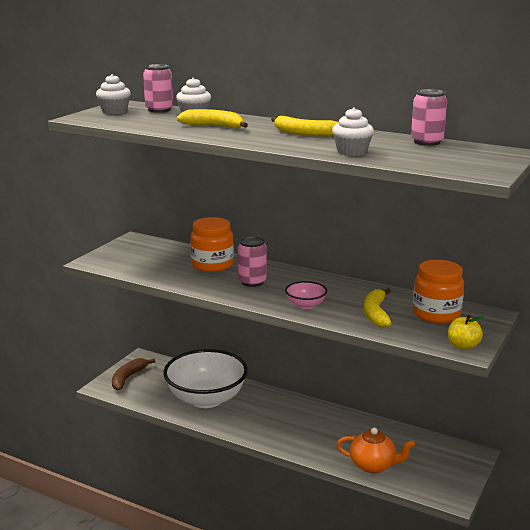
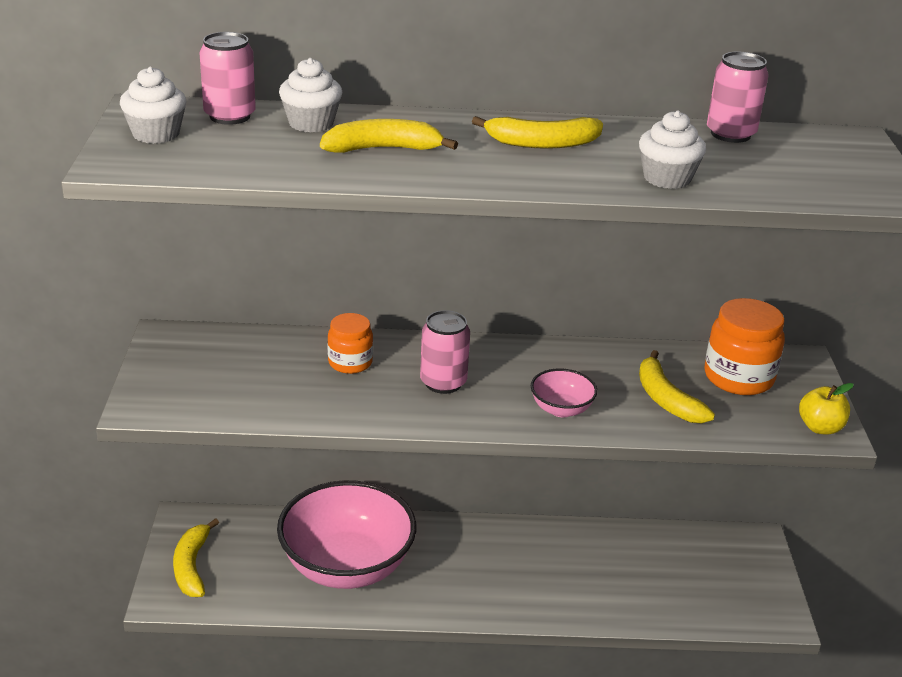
camera: 30 degrees left, 10 degrees up
(128, 378) = (192, 566): brown banana -> yellow banana
(206, 399) = (347, 566): white bowl -> pink bowl
(212, 265) = (350, 362): orange jar -> orange jar, size x0.62
(373, 465) = (656, 603): orange teapot -> none

